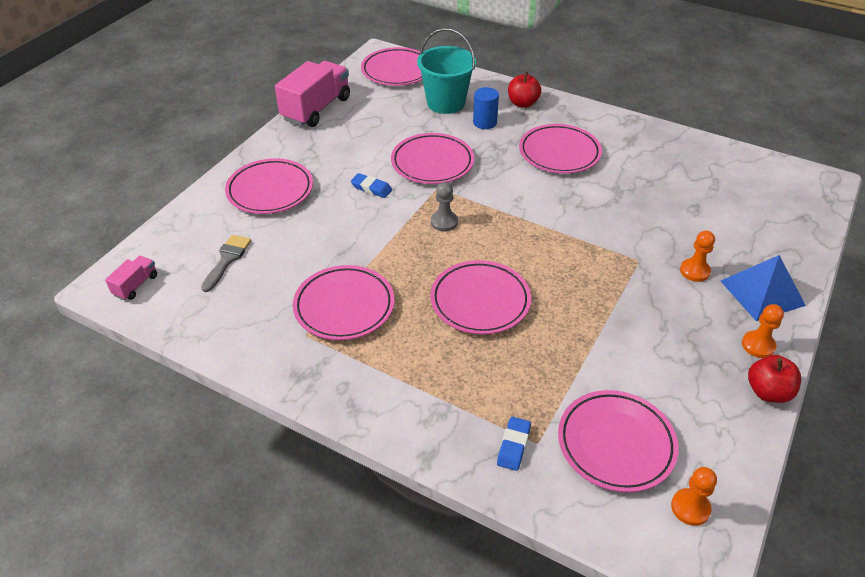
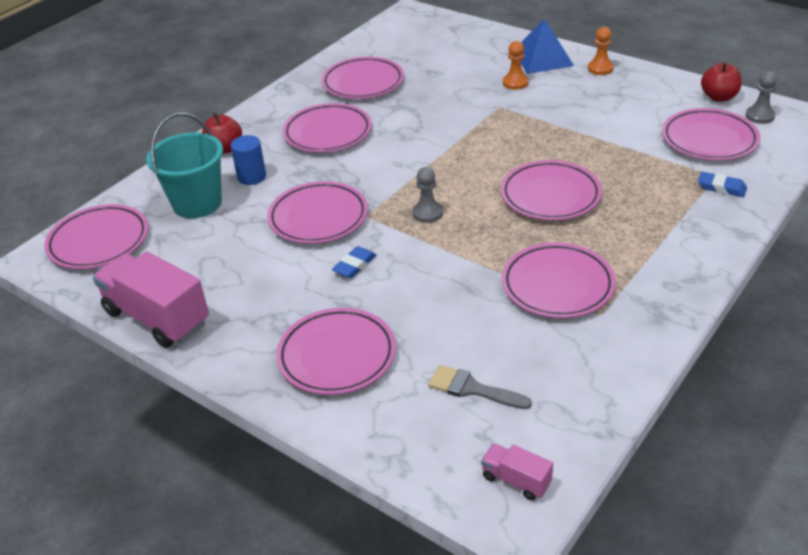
camera: 80 degrees left, 5 degrees down
(655, 164) = (363, 83): none -> pink plate
(690, 508) = (759, 116): orange pawn -> grey pawn
(768, 392) = (647, 72): red apple -> red apple (719, 97)

